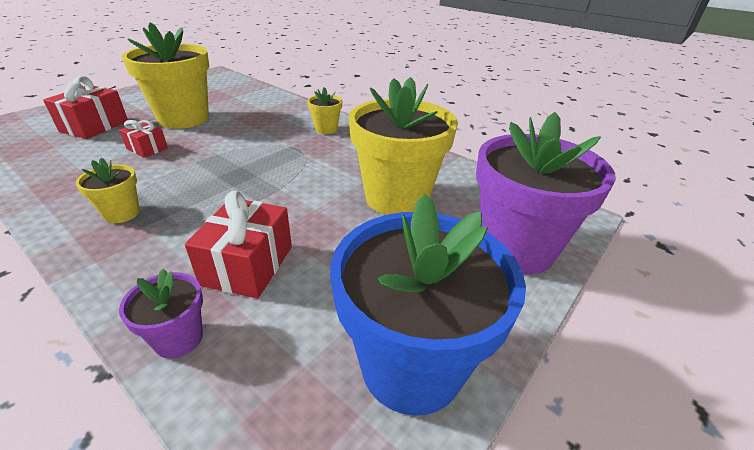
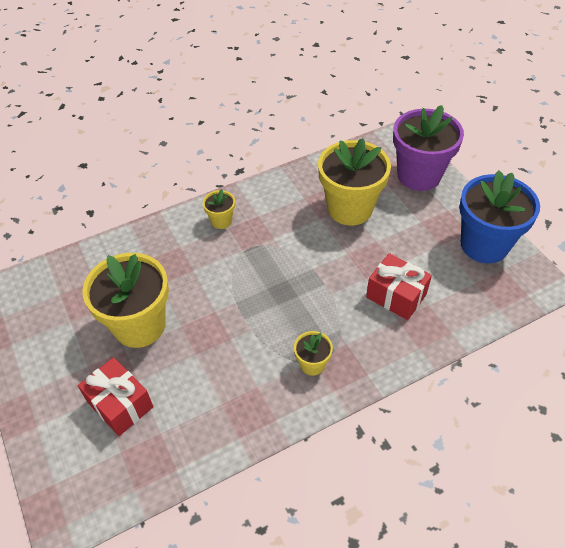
camera: 65 degrees left, 15 degrees up
(147, 149) = (201, 354): red gift -> none
(179, 339) = (446, 329): purple flower pot -> none

